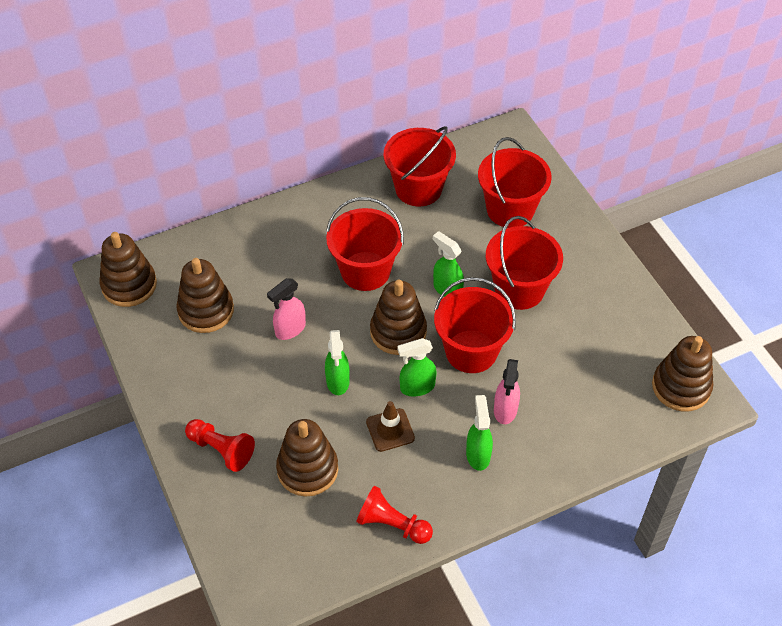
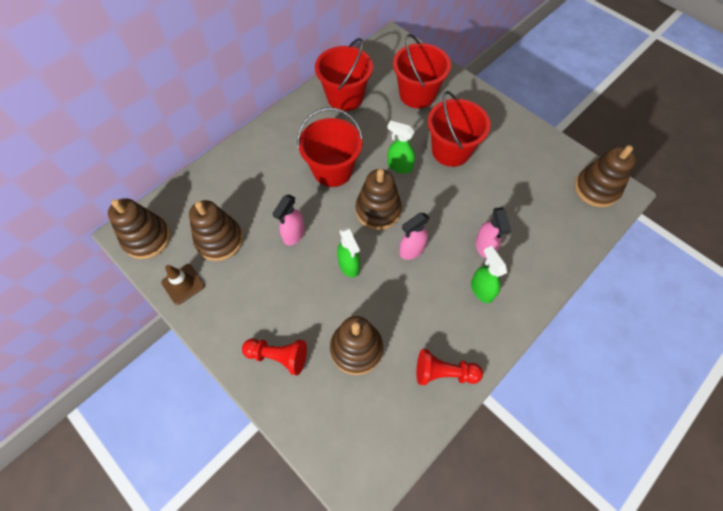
camera: 20 degrees left, 10 degrees up
(390, 430) = (407, 292): brown traffic cone -> brown traffic cone (183, 284)
(417, 387) = (411, 250): green spray bottle -> pink spray bottle
(471, 351) = (438, 209): red bucket -> none

